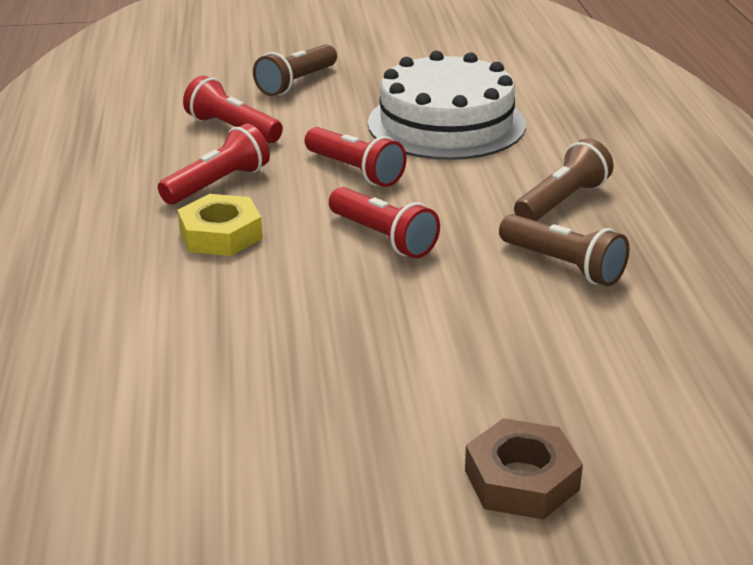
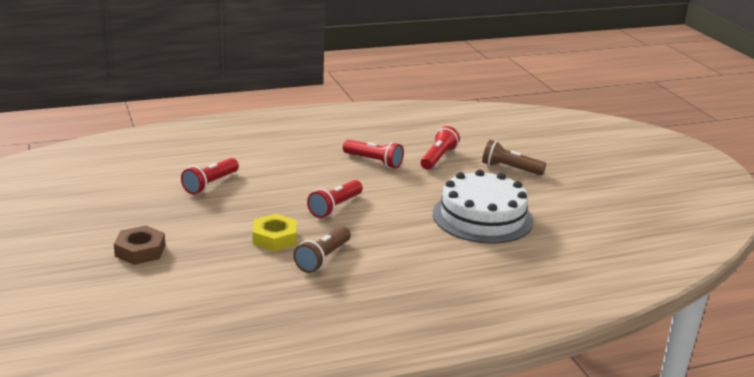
camera: 75 degrees right, 5 degrees down
(221, 234) = (323, 168): yellow nut -> yellow nut (274, 238)
(355, 171) = (405, 194): red flashlight -> red flashlight (210, 184)
(562, 201) = (398, 257): brown flashlight -> none

